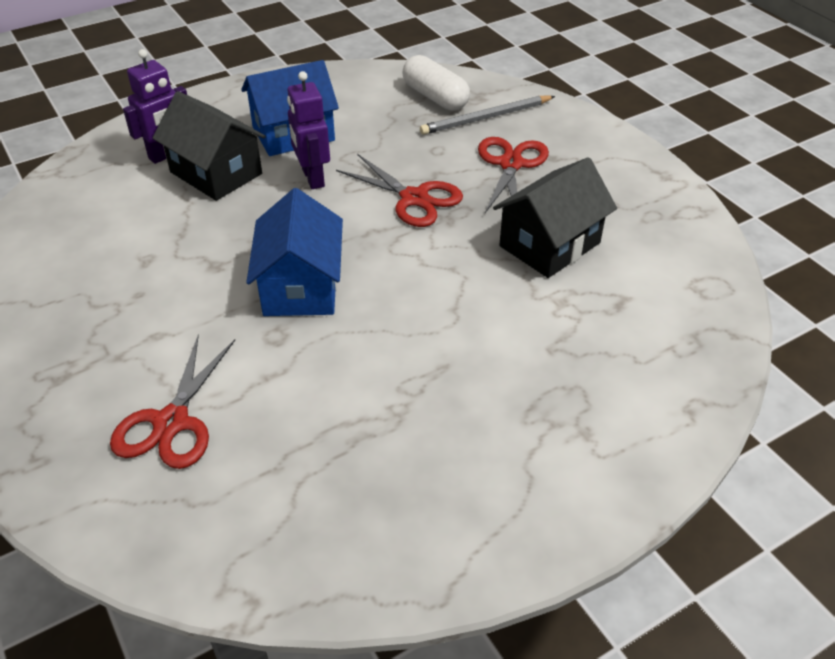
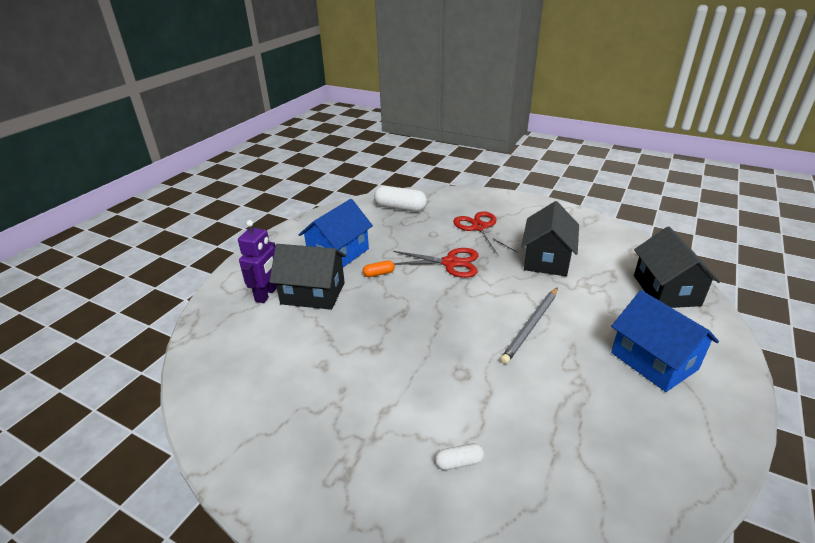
camera: 30 degrees left, 10 degrees down
(171, 422) = (459, 462): red scissors -> white capsule
(301, 286) = (443, 337): blue house -> blue house (654, 361)
(312, 178) = (379, 274): purple robot -> orange capsule
(486, 118) = (440, 209): grey pencil -> grey pencil (531, 326)
(670, 357) = (666, 290): none -> black house

